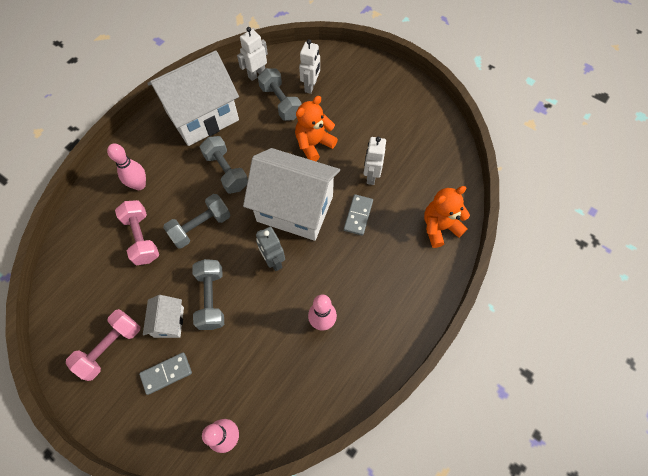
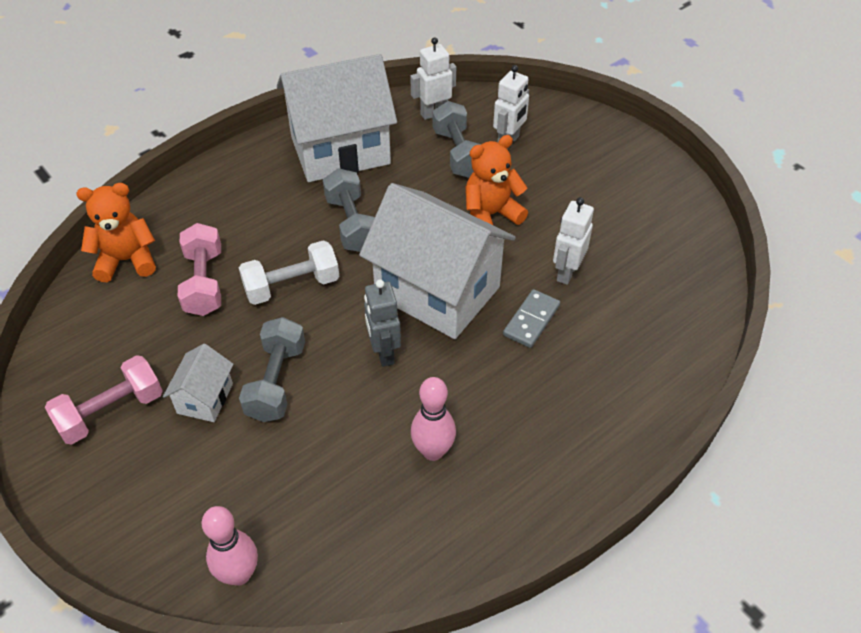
camera: 15 degrees right, 15 degrees down
(139, 185) = (224, 217): pink bowling pin -> none
(166, 373) = (178, 465): grey domino -> none
(200, 226) = (292, 286): grey dumbbell -> white dumbbell
(439, 227) = (657, 363): orange teddy bear -> orange teddy bear (127, 260)

